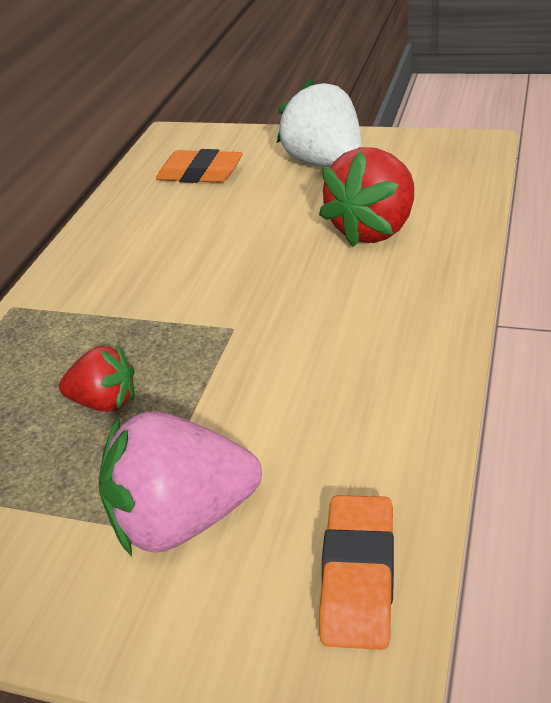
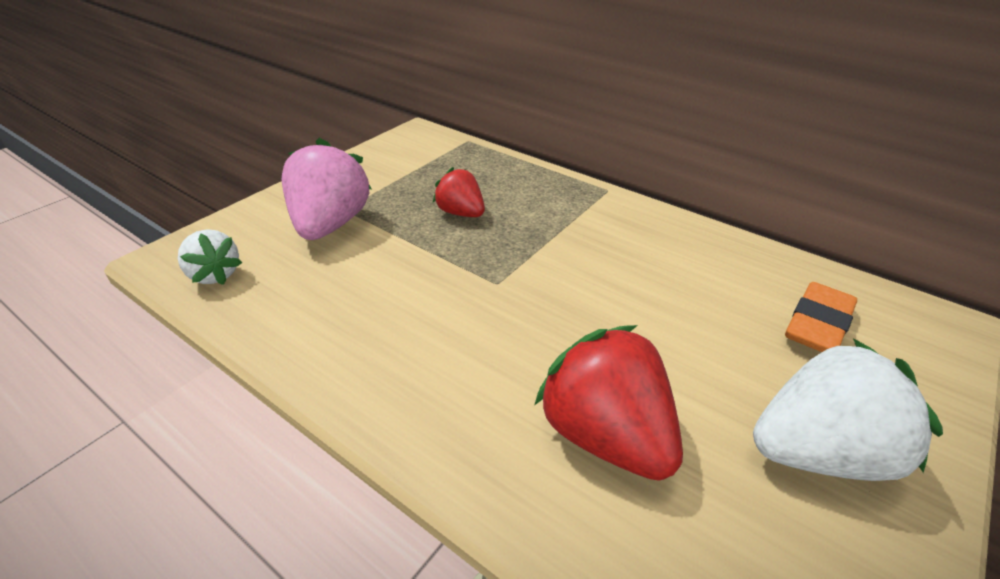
camera: 105 degrees right, 0 degrees up
(105, 402) = (461, 213): red strawberry -> red strawberry turned 105 degrees clockwise
(358, 576) = (214, 274): orange eraser -> white strawberry

